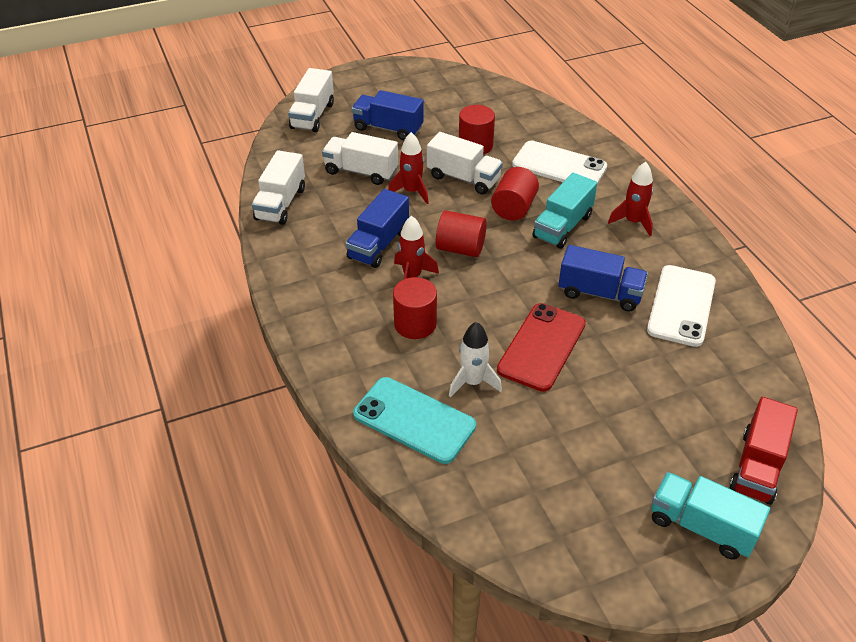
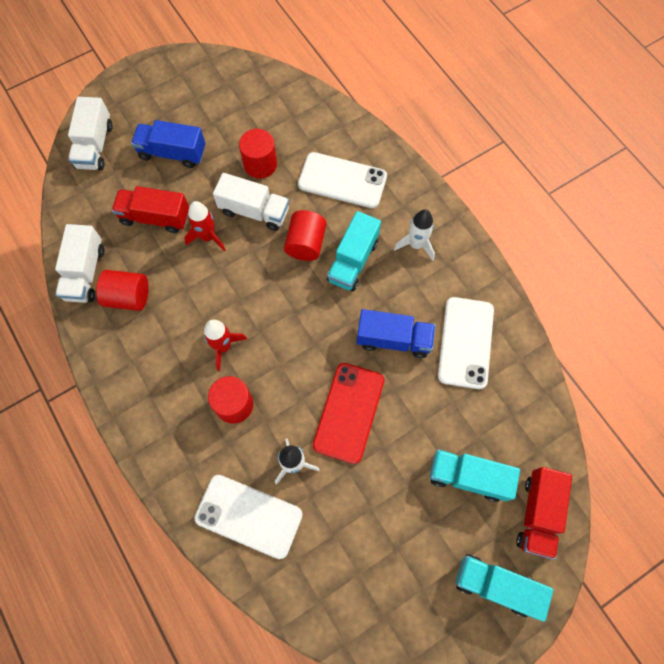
camera: 10 degrees left, 25 degrees up
(361, 171) = (155, 217): white truck -> red truck
(378, 244) = (186, 311): blue truck -> none
(414, 420) = (248, 516): turquoise phone -> white phone
(460, 248) = (263, 304): red cylinder -> red cylinder (128, 297)
(633, 222) = (416, 244): red rocket -> white rocket
(675, 421) = (468, 477): none -> turquoise truck

